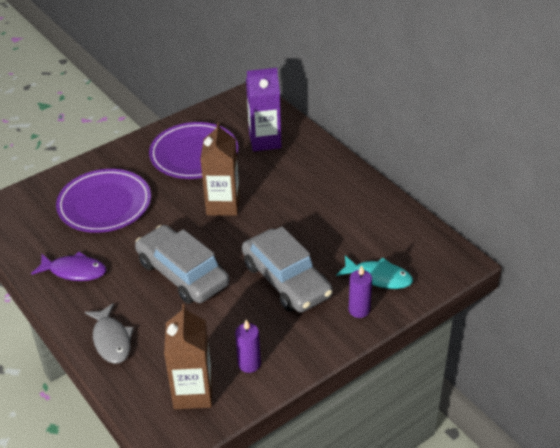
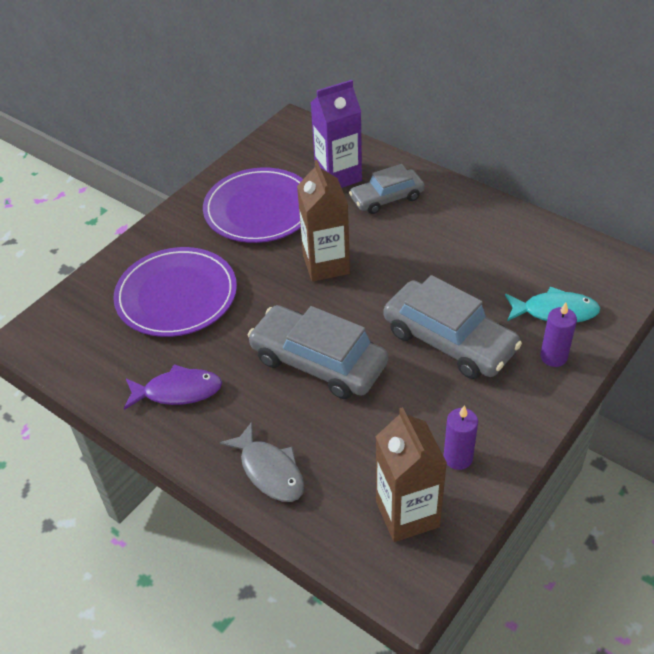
camera: 15 degrees left, 5 degrees up
(293, 165) = (387, 198): none -> grey car

